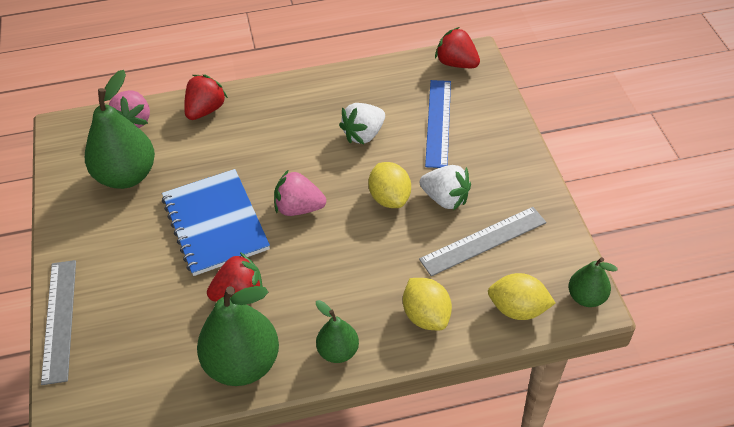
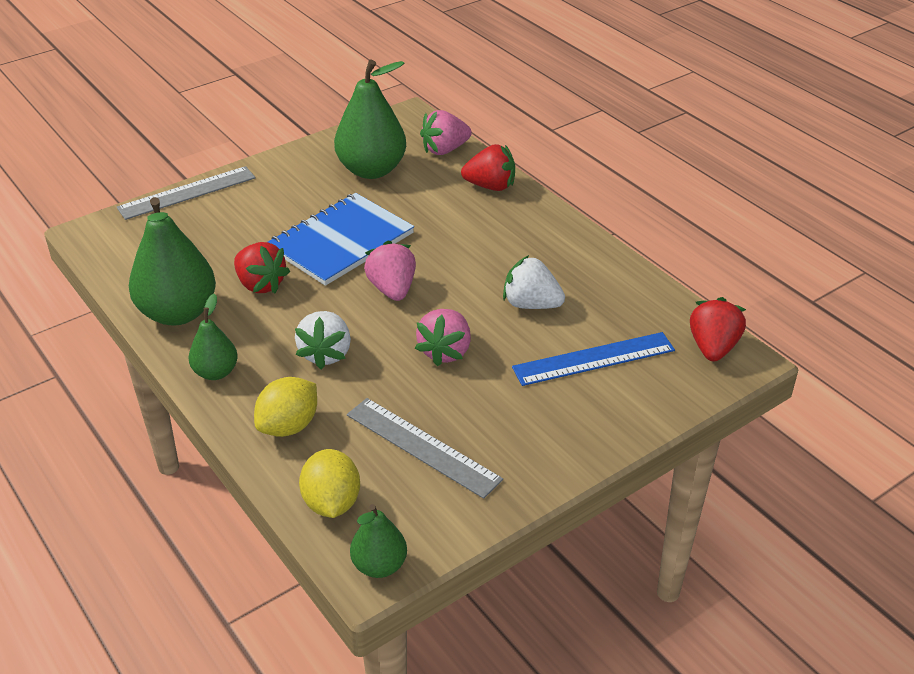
camera: 65 degrees right, 10 degrees down
(389, 198) = (445, 351): yellow lemon -> pink strawberry
(445, 198) = (471, 397): white strawberry -> white strawberry (326, 354)

